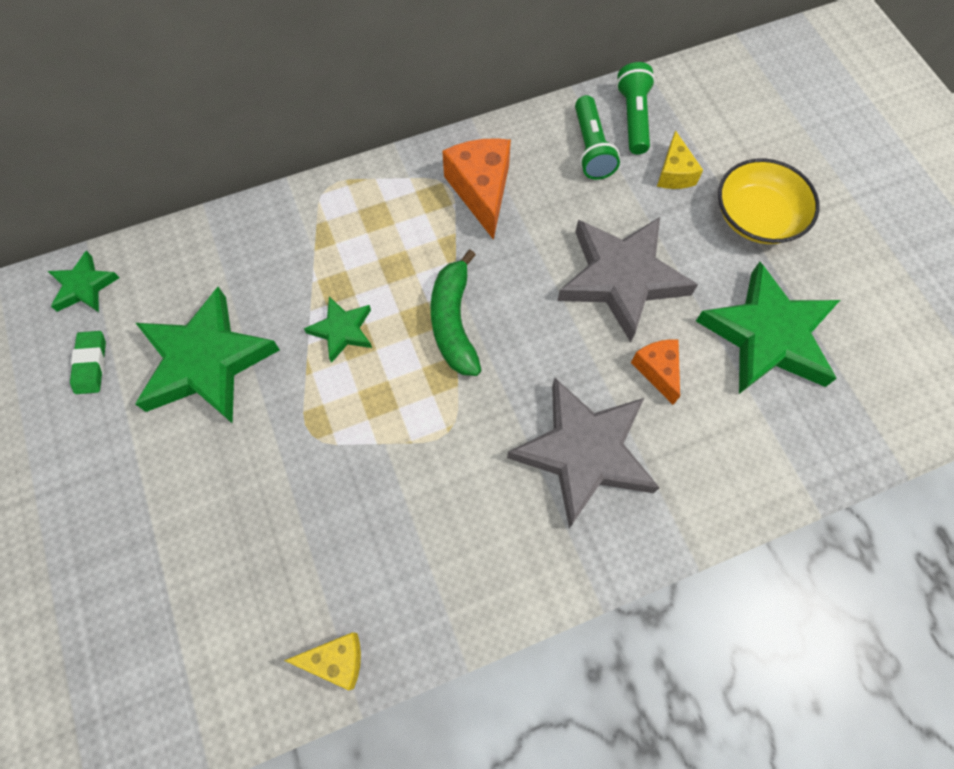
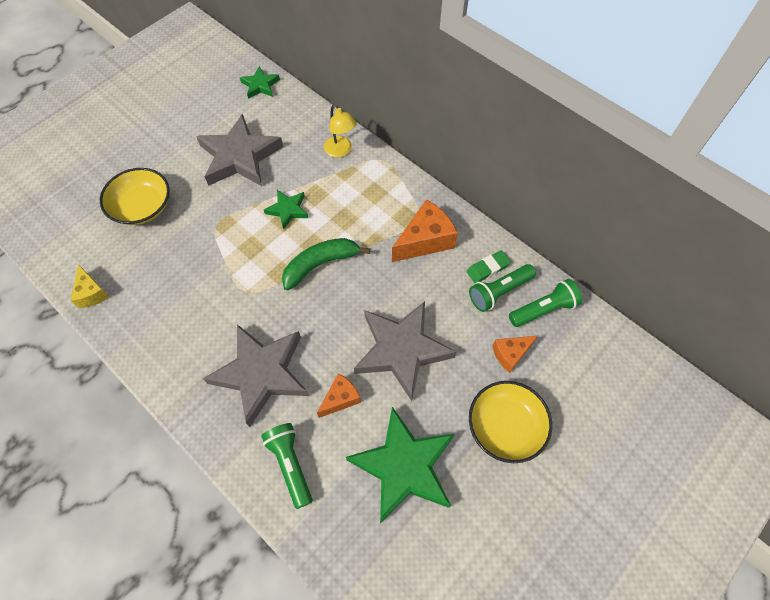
camera: 65 degrees right, 5 degrees down
(91, 364) = (217, 110): green eraser -> green eraser (487, 268)
(206, 361) = (240, 157): green star -> grey star
(213, 535) = (142, 207): none -> yellow bowl
(281, 228) = (341, 151): none -> yellow lamp
(674, 173) = (510, 354): yellow cheese -> orange cheese
(721, 460) = (290, 464): none -> green flashlight

